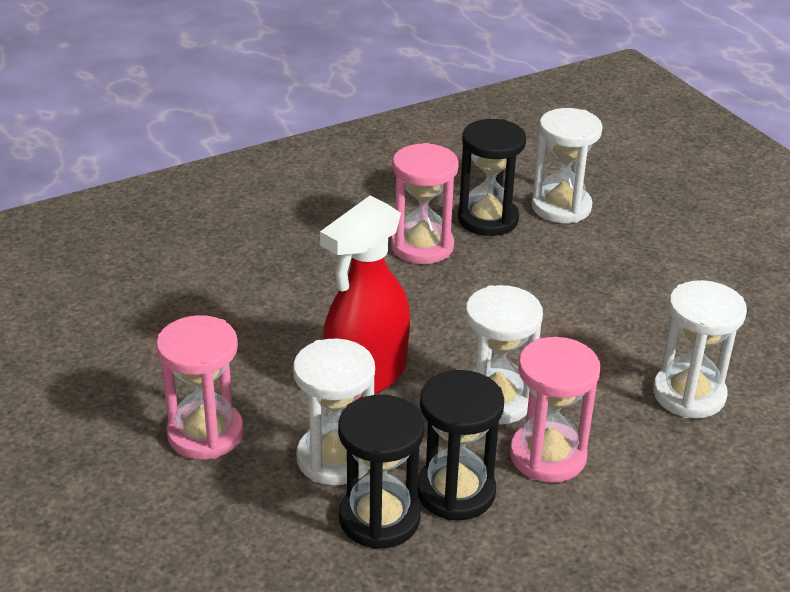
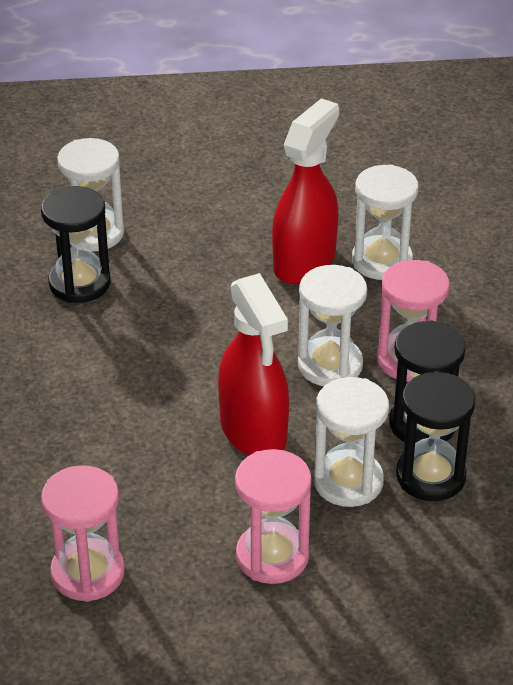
camera: 65 degrees left, 5 degrees up
(422, 246) = (91, 338): pink hourglass -> pink hourglass (88, 573)
(637, 341) = (304, 262): none -> red spray bottle

